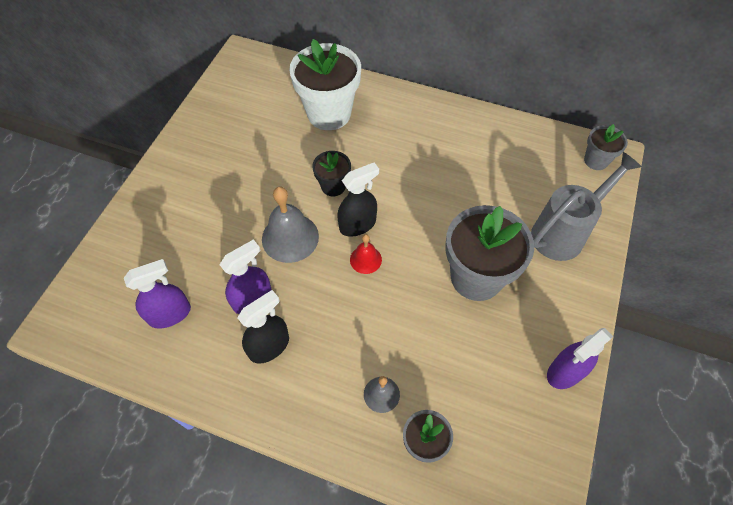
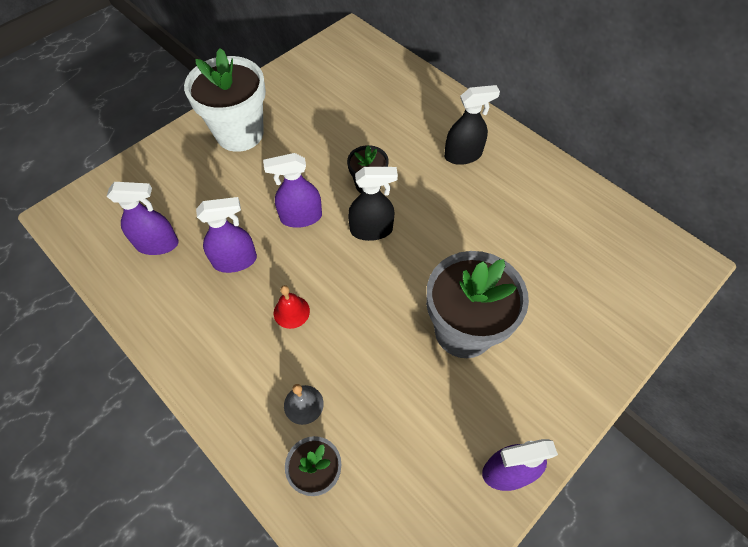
camera: 25 degrees right, 0 degrees up
(269, 346) = (226, 311): black spray bottle -> black spray bottle (463, 155)
(290, 237) = (301, 217): grey bell -> purple spray bottle
(329, 113) = (402, 114): white flower pot -> white flower pot (239, 133)
(365, 259) = (360, 266): red bell -> red bell (291, 312)
(564, 232) = (587, 323): grey watering can -> none
(596, 160) = (666, 261): grey flower pot -> none

